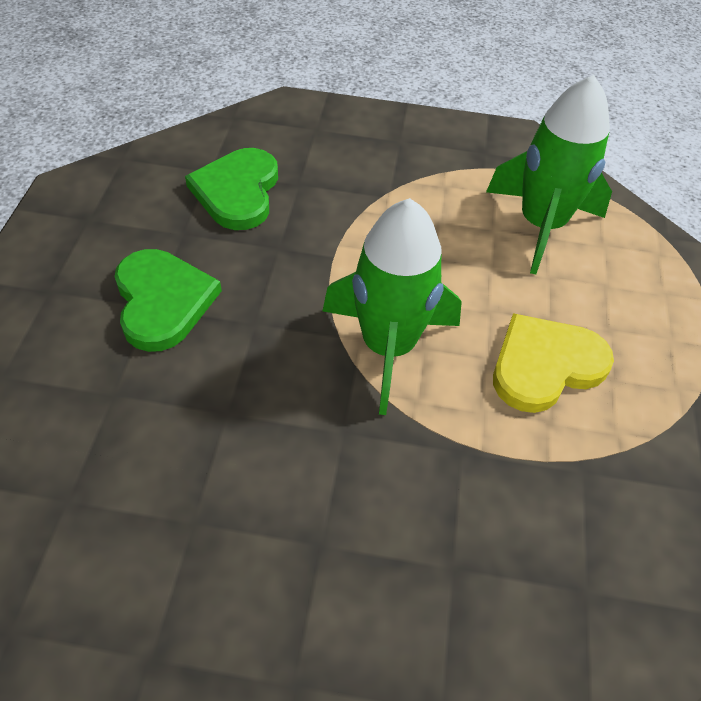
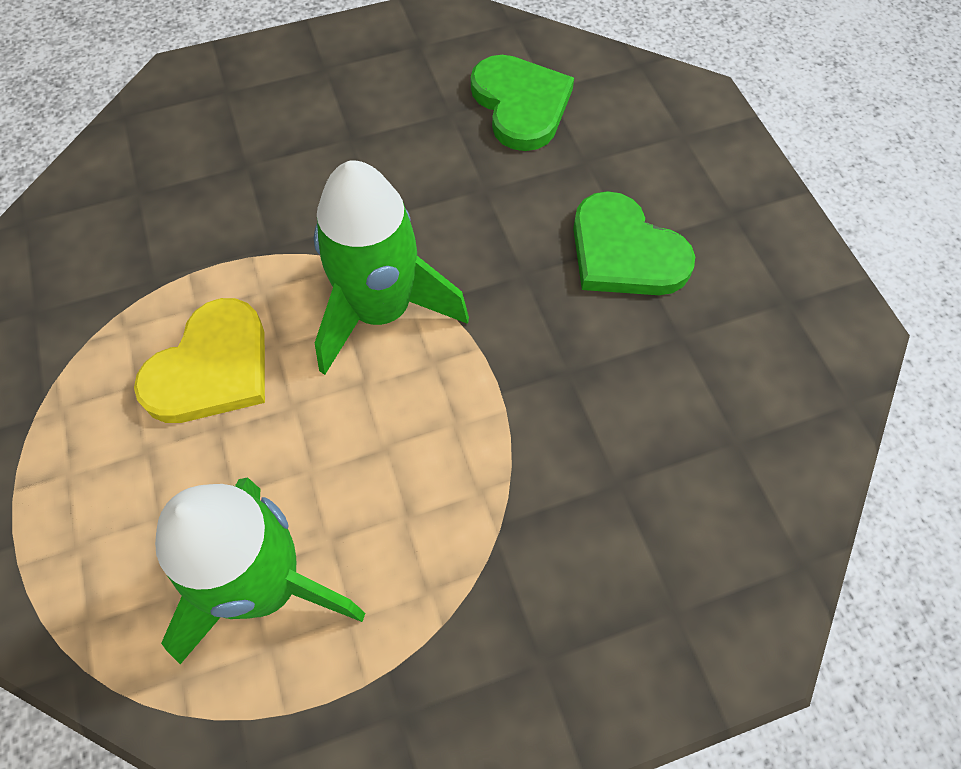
camera: 155 degrees right, 10 degrees up
(237, 191) = (676, 426): green heart -> green heart (521, 105)

